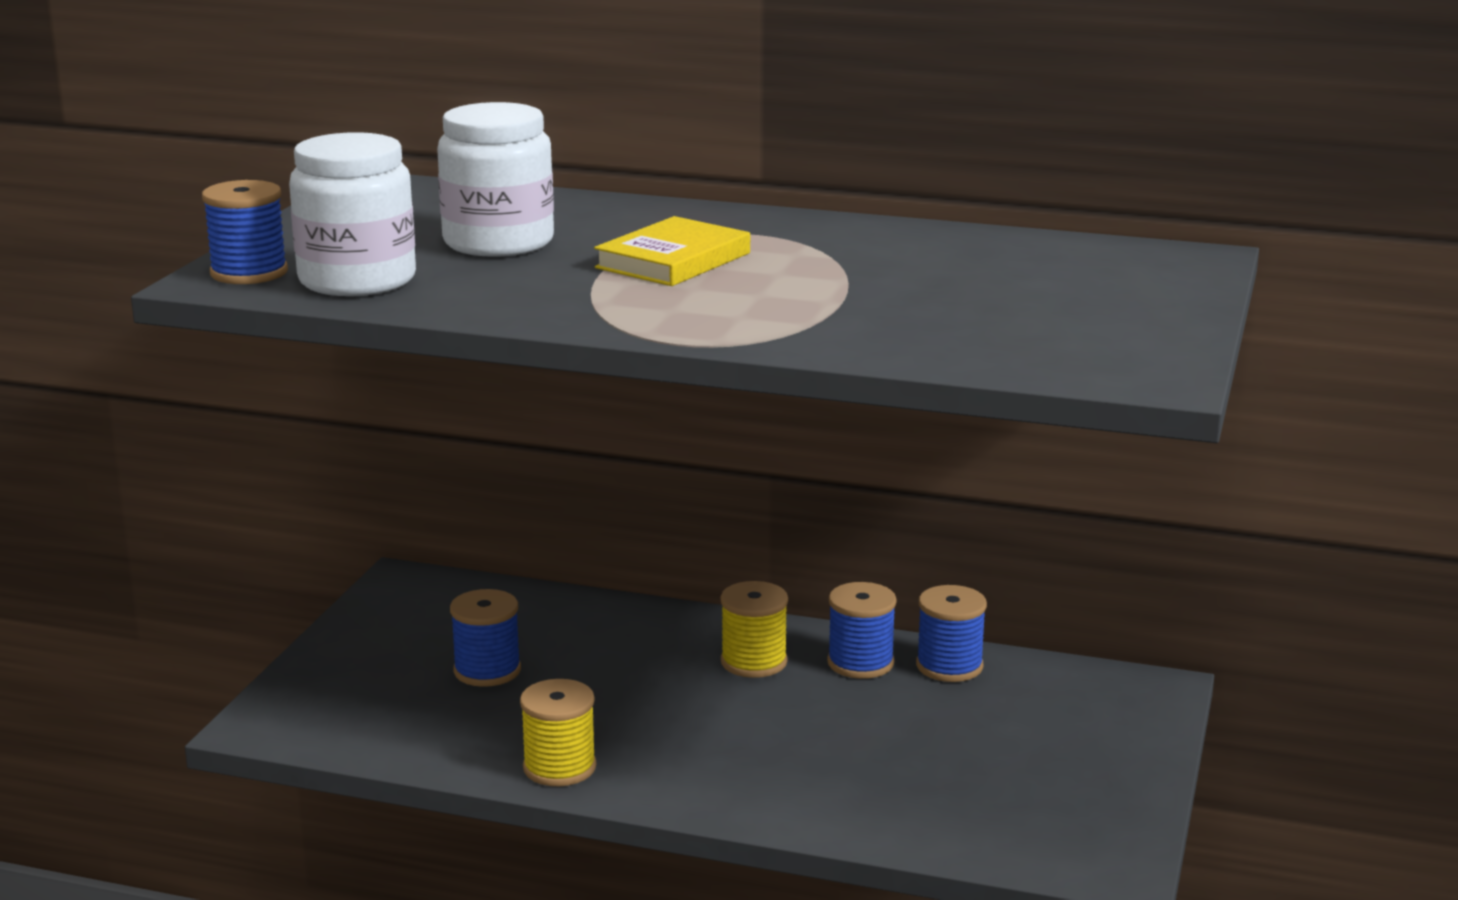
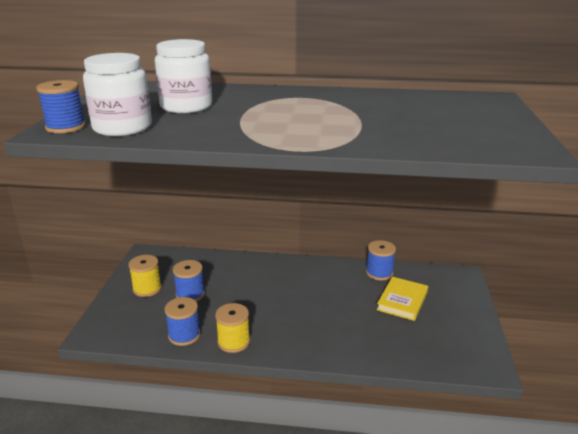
camera: 10 degrees left, 5 degrees up
(673, 260) = (272, 110): yellow book -> yellow book (402, 301)
(754, 662) = (301, 279): yellow spool -> yellow spool (147, 288)
(860, 663) = (344, 275): blue spool -> blue spool (184, 335)

